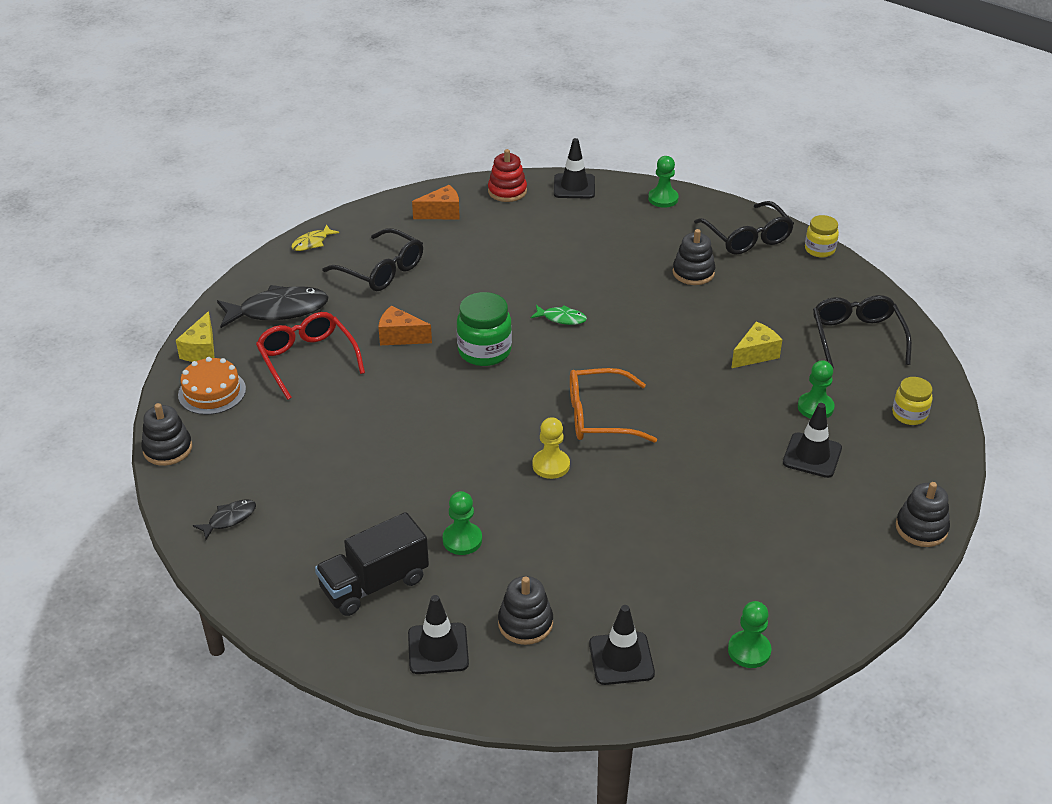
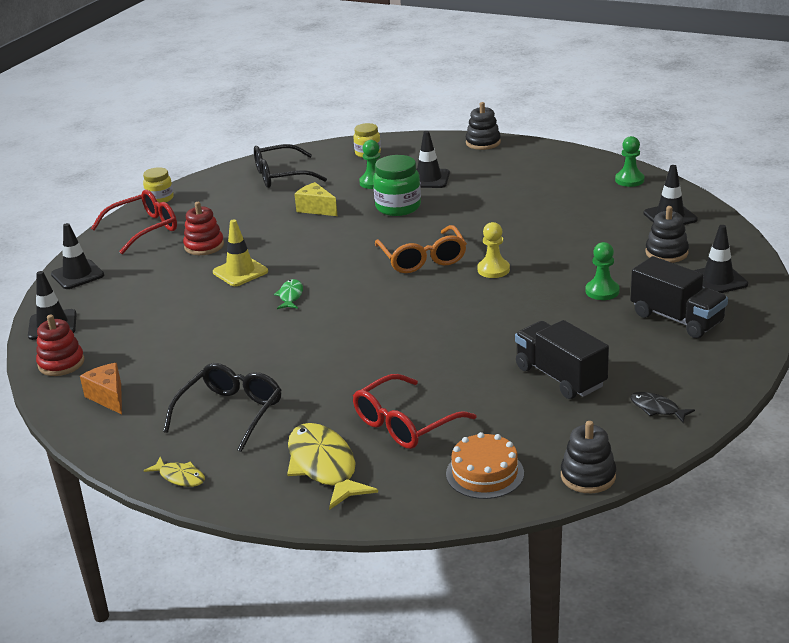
camera: 100 degrees left, 10 degrees down
(201, 350) = (416, 503): yellow cheese -> none
(278, 310) = (324, 466): black fish -> yellow fish
(319, 467) = (560, 377): none -> black truck
(400, 337) = (347, 376): orange cheese -> none
(484, 351) = (354, 325): green jar -> green jar (398, 207)
(626, 291) = (240, 272): none -> yellow traffic cone
(663, 199) = (77, 275): green pawn -> black traffic cone
(693, 273) = (204, 246): black stacking toy -> red stacking toy
(747, 237) = (144, 229): black glasses -> red glasses

